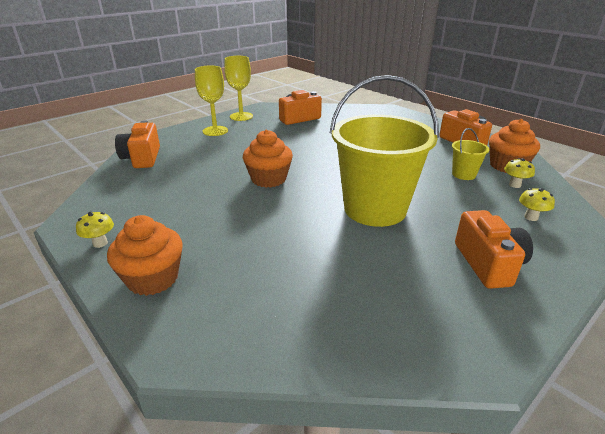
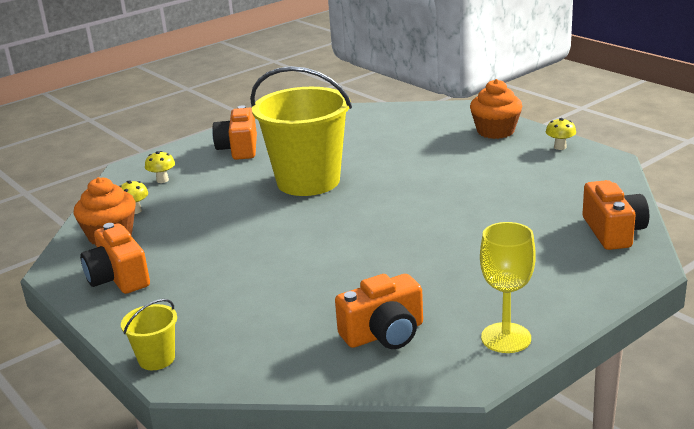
camera: 175 degrees left, 5 degrees down
(215, 131) = (537, 292): yellow goblet -> none
(268, 179) = (422, 208): orange cupcake -> none
(463, 174) = (179, 222): yellow bucket -> yellow bucket (156, 359)

